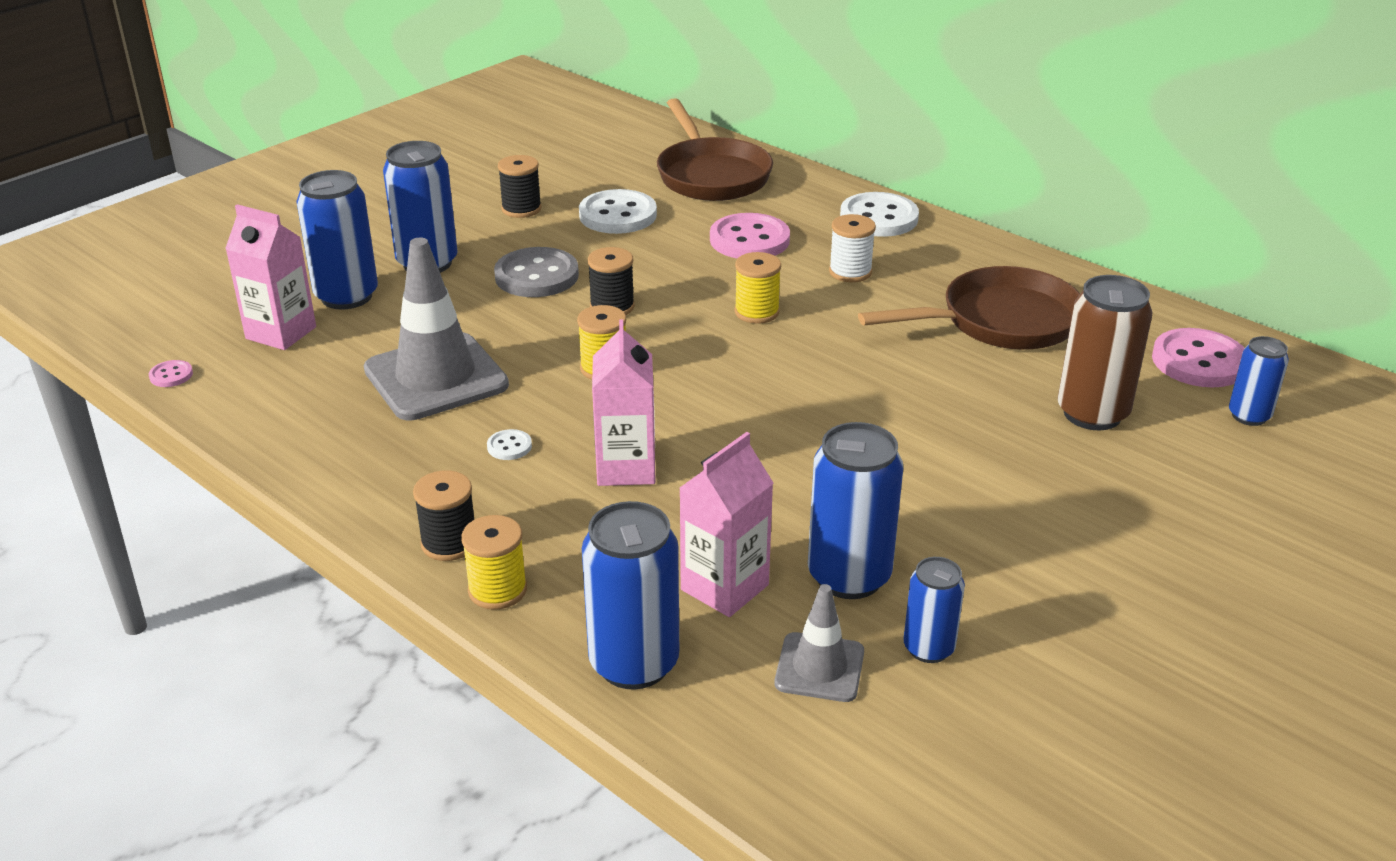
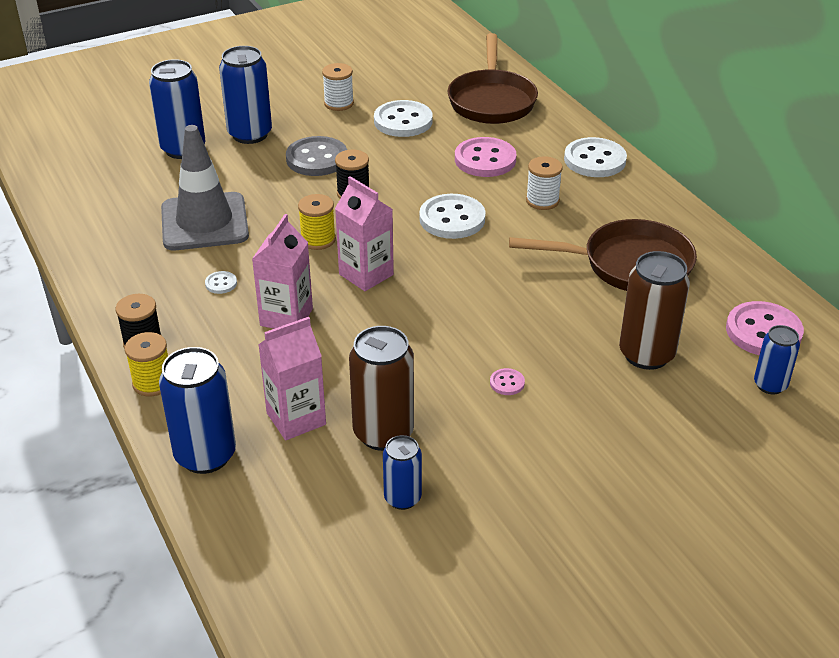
camera: 20 degrees right, 5 degrees up
(171, 375) = (44, 185): pink button -> pink button (507, 383)
(281, 333) = (127, 168): pink carton -> pink carton (366, 274)
(521, 209) = (339, 103): black spool -> white spool
(756, 312) = (452, 219): yellow spool -> white button
(819, 667) = (321, 491): grey traffic cone -> none
(849, 577) = (383, 433): blue can -> brown can

